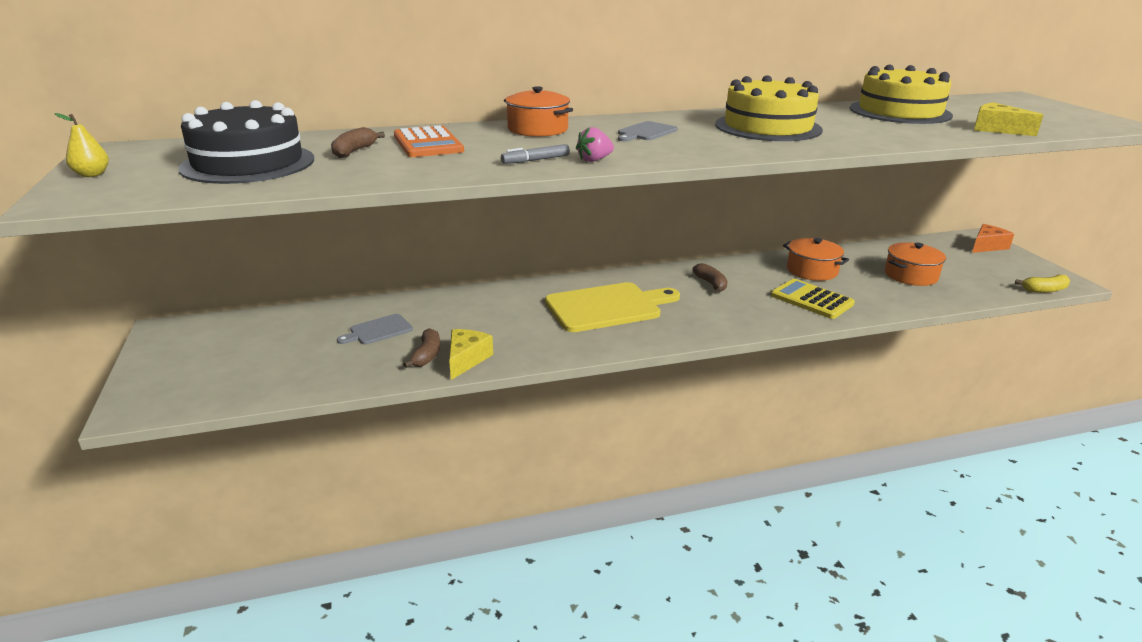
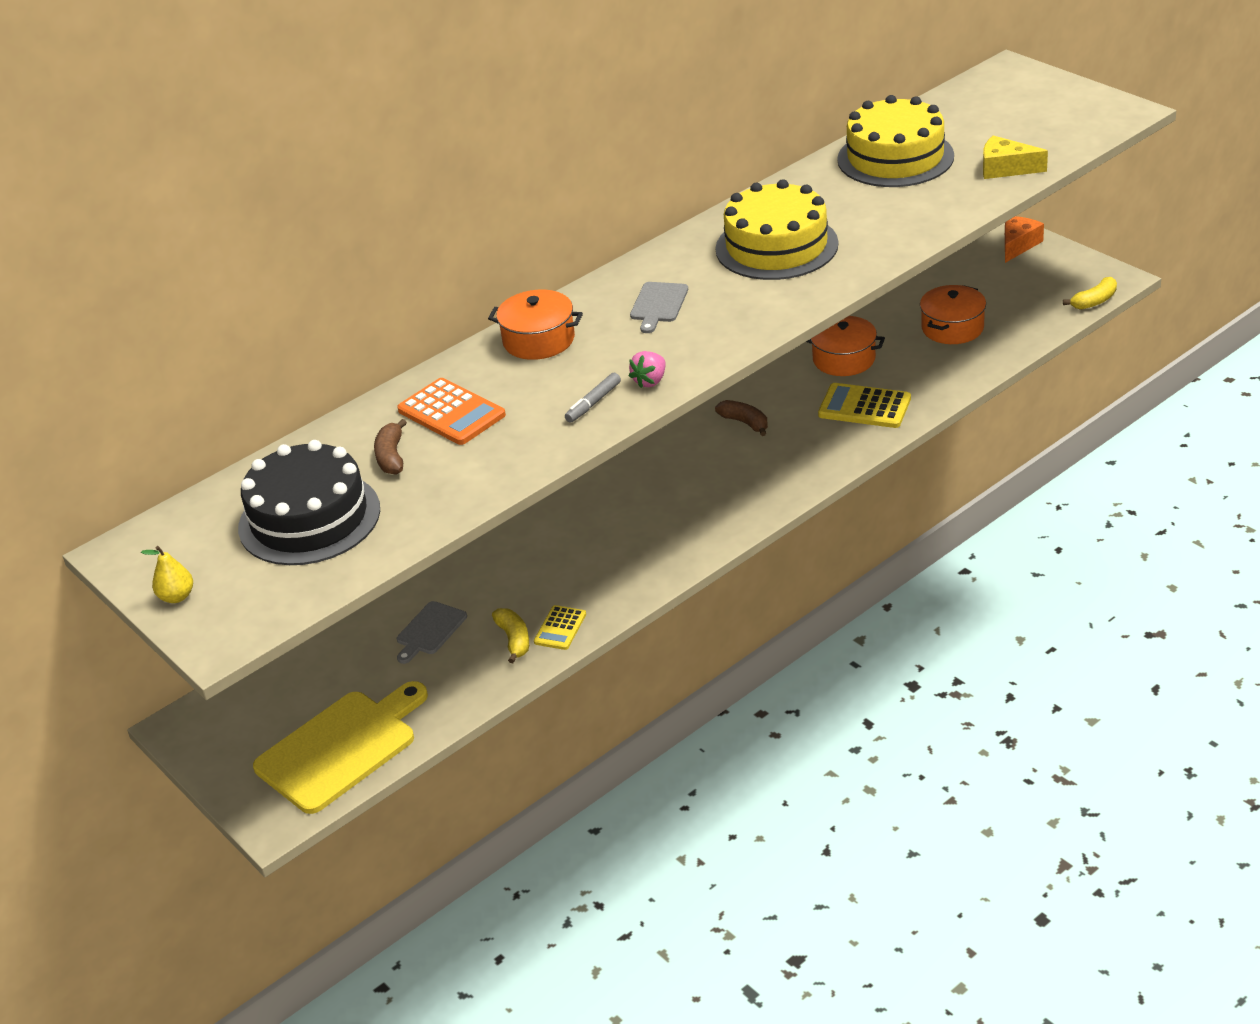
camera: 20 degrees left, 10 degrees up
(427, 355) = (514, 640): brown banana -> yellow banana
(466, 359) = (560, 628): yellow cheese -> yellow calculator
(607, 307) = (654, 501): yellow cutting board -> yellow cutting board (341, 748)

